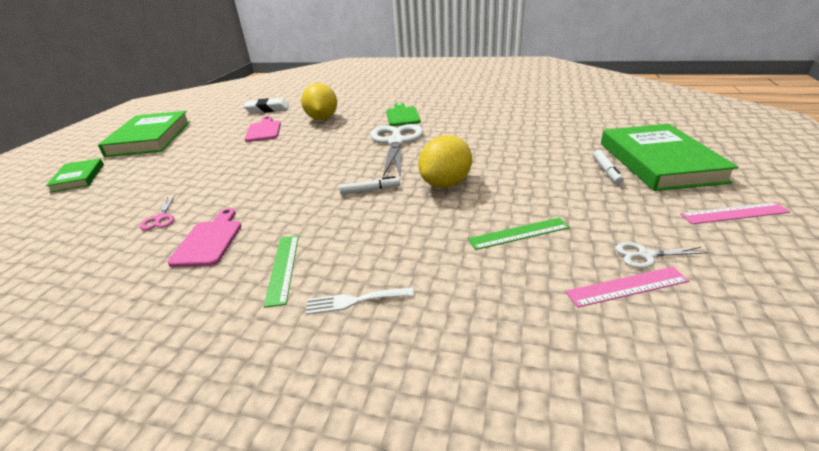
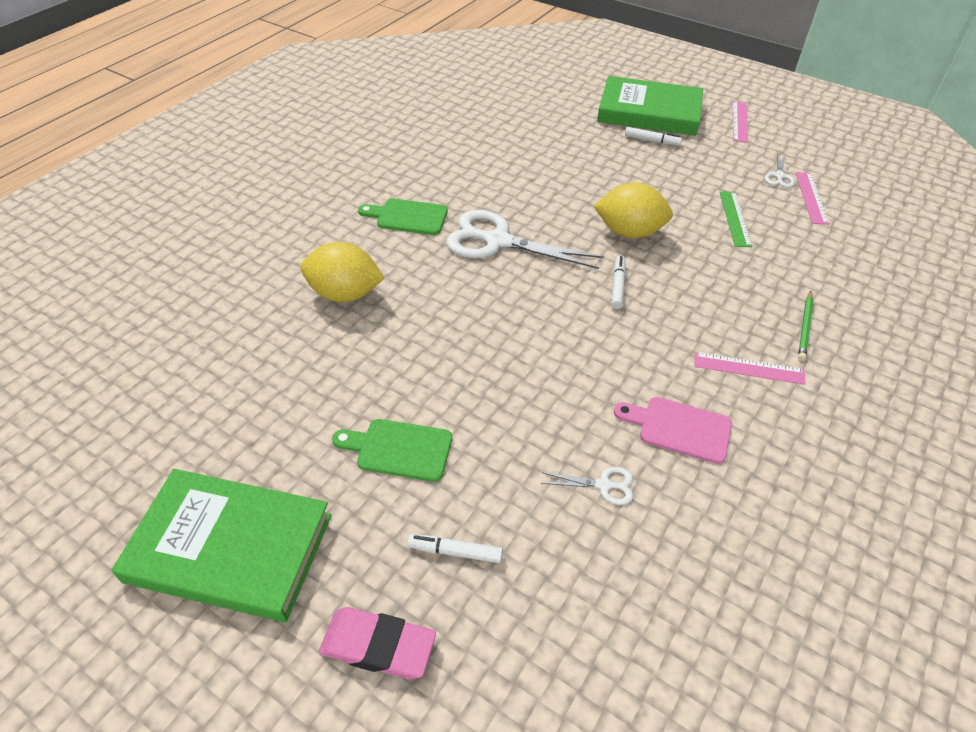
camera: 75 degrees left, 15 degrees up
(78, 178) = (378, 646): green book -> pink eraser
(126, 183) = (455, 551): none -> white marker
(160, 218) = (604, 485): pink scissors -> white scissors
(202, 155) = (399, 449): none -> green cutting board
(264, 130) = (340, 367): pink cutting board -> none
(267, 109) = (224, 357): white eraser -> none
(283, 268) = (748, 368): green ruler -> pink ruler
(354, 301) = (805, 327): white fork -> green pencil
(446, 183) = (629, 232): yellow lemon -> yellow lemon turned 45 degrees counterclockwise

